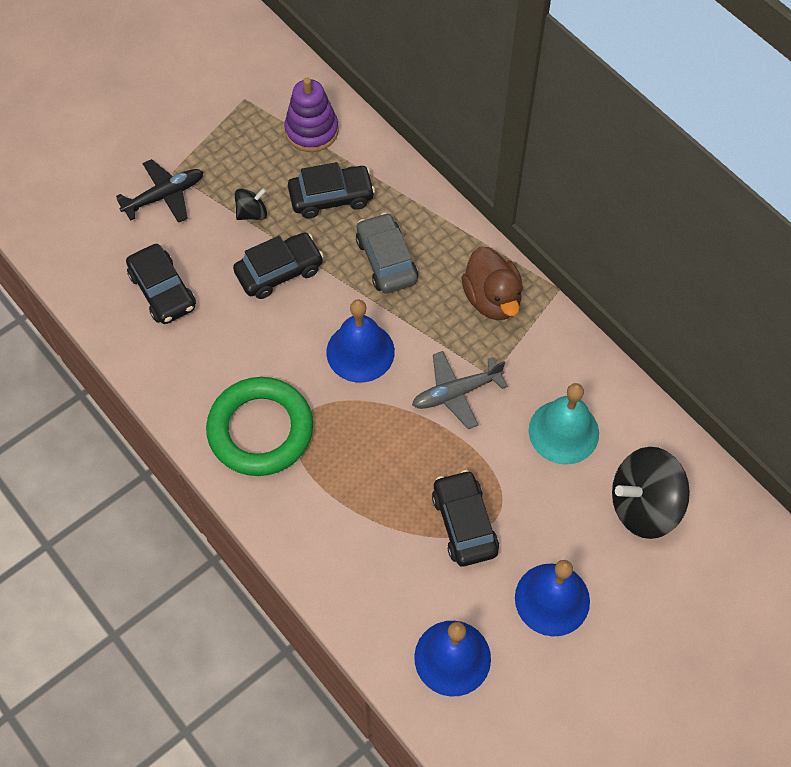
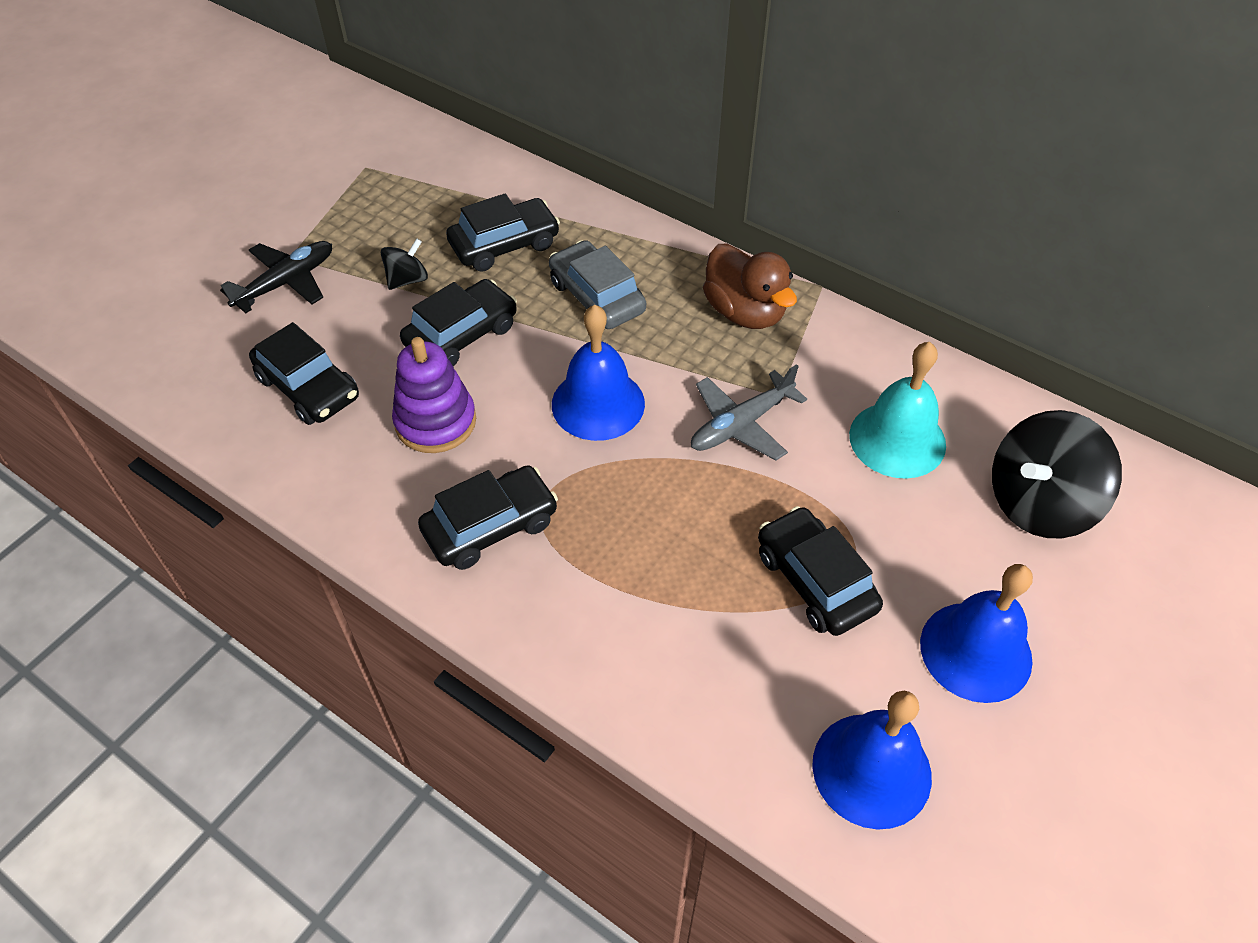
camera: 15 degrees left, 10 degrees down
(260, 430) = (490, 526): green ring -> black car
(311, 131) = (459, 184): purple stacking toy -> purple stacking toy (435, 422)

